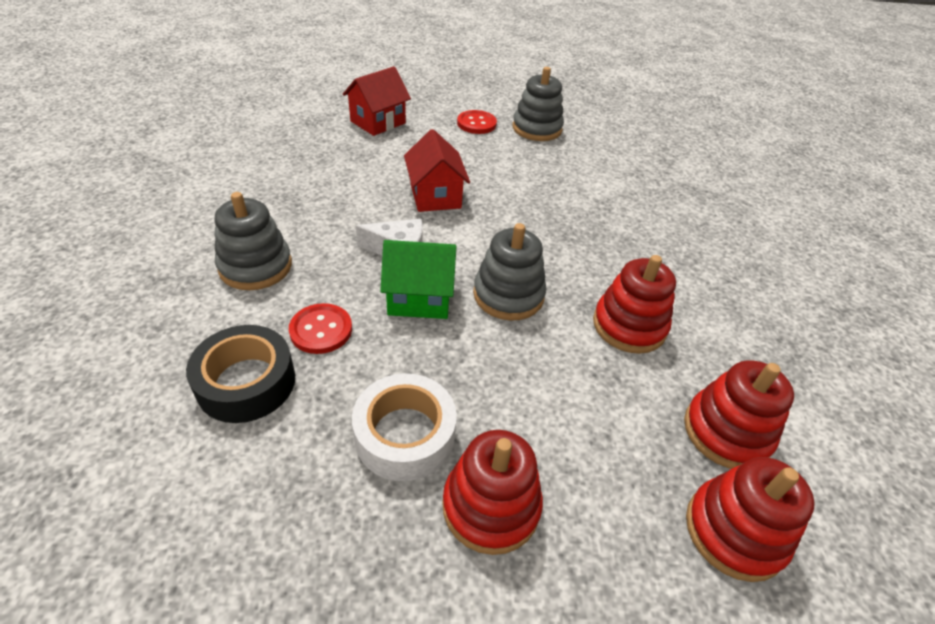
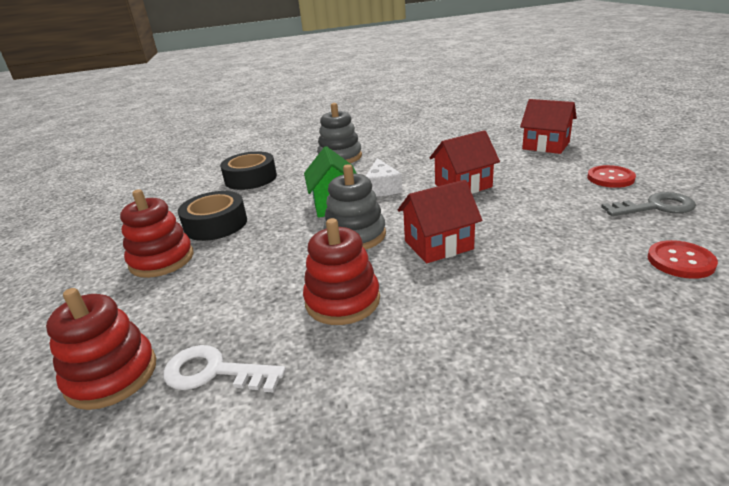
camera: 85 degrees right, 15 degrees down
(321, 330) = (294, 185): red button -> red button (680, 261)
(405, 435) = (216, 224): white tape -> black tape
(537, 128) = (655, 207): grey stacking toy -> grey key
(551, 245) = (438, 245): none -> red house
(726, 432) = (214, 372): red stacking toy -> white key

